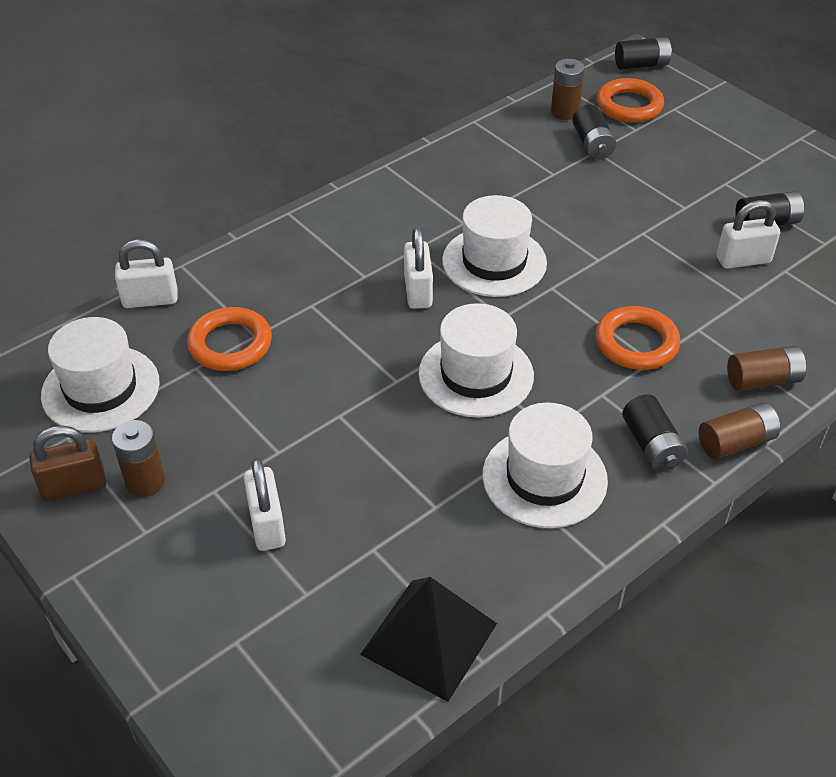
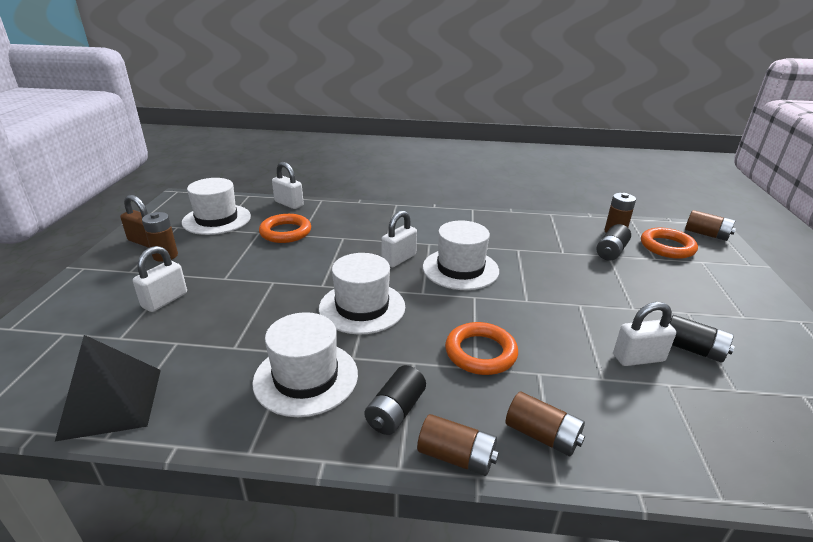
camera: 45 degrees right, 15 degrees down
(641, 65) = (706, 234): black battery -> brown battery
(743, 260) = (638, 358): white padlock -> white padlock turned 45 degrees counterclockwise

